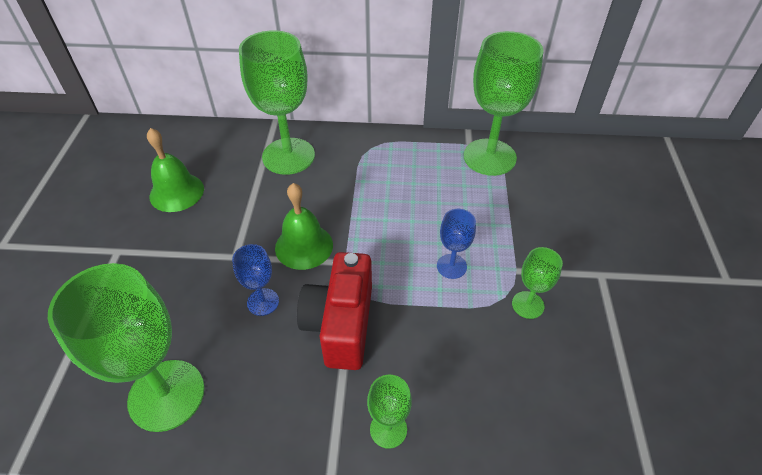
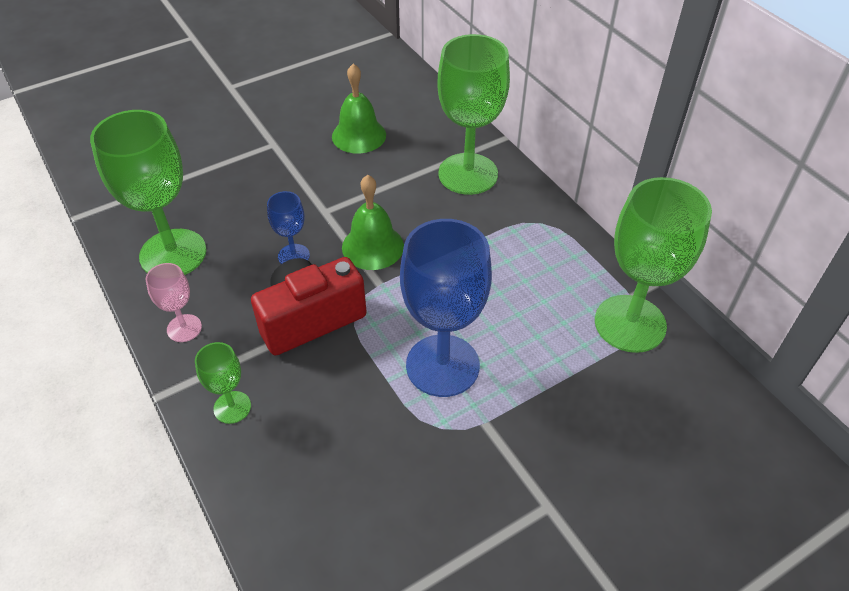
camera: 55 degrees right, 0 degrees up
(268, 428) = (184, 328): none -> pink goblet
(451, 266) = (442, 365): blue goblet -> blue goblet, size x2.07
(528, 305) = (447, 452): green goblet -> none

